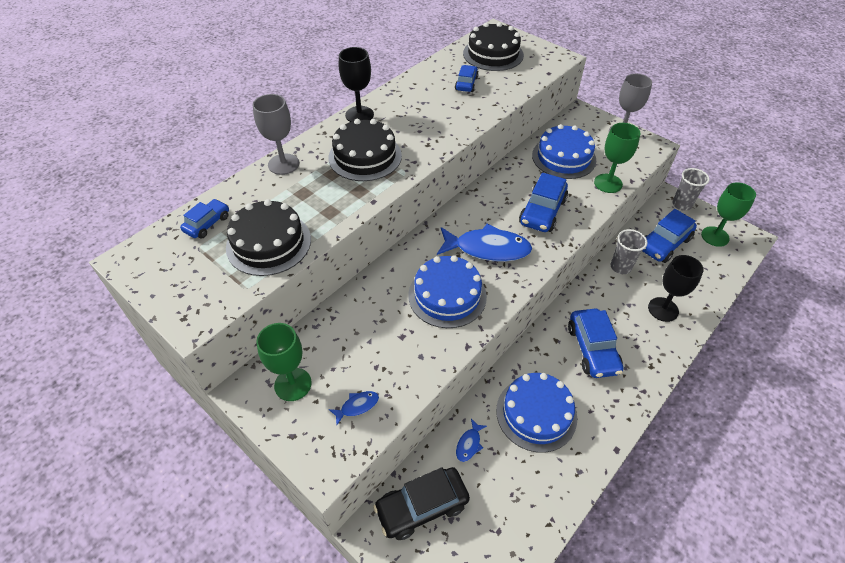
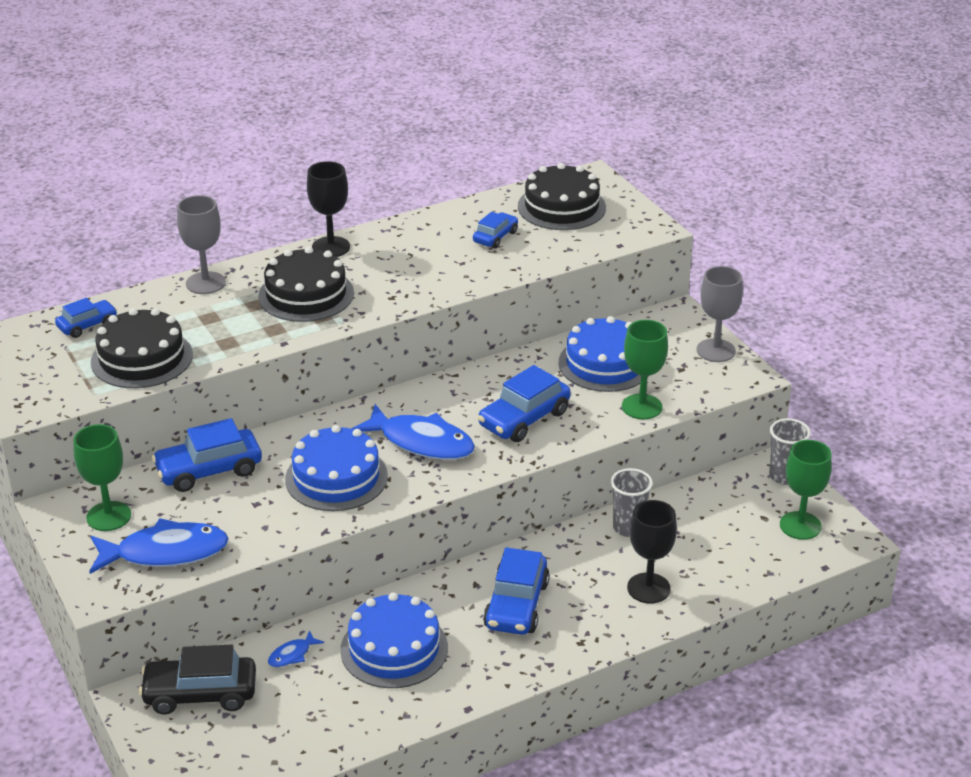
camera: 20 degrees right, 15 degrees down
(357, 406) = (165, 552): blue fish -> blue fish, size x2.28
(664, 244) = (715, 516): blue car -> blue car (209, 470)

